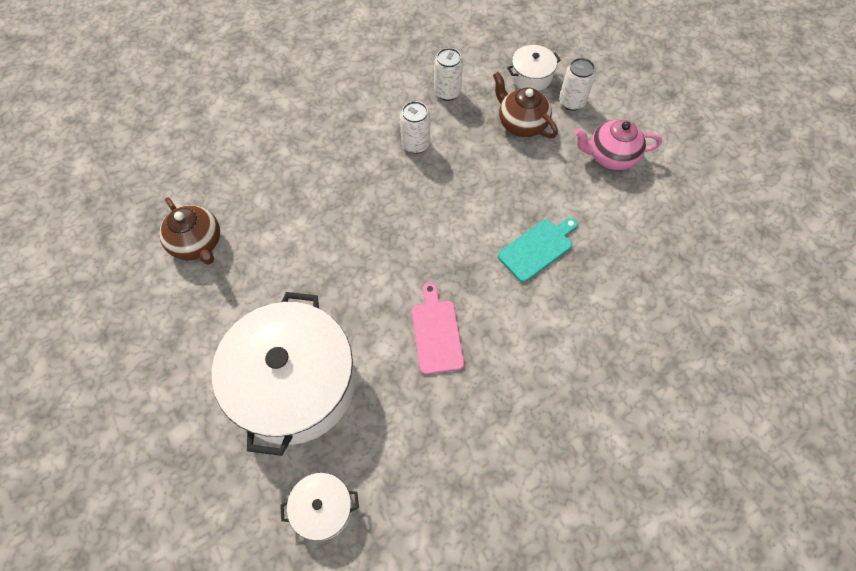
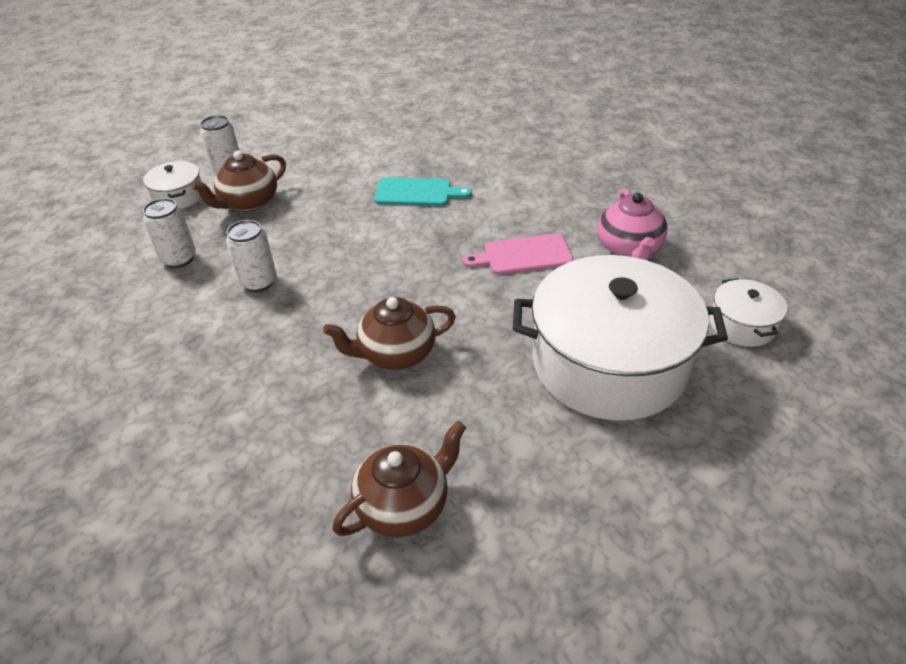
camera: 90 degrees left, 20 degrees down
(326, 236) = (395, 354): none -> brown teapot
(537, 248) = (417, 193): turquoise cutting board -> turquoise cutting board turned 135 degrees clockwise
(610, 156) = (308, 150): pink teapot -> pink teapot (629, 249)

